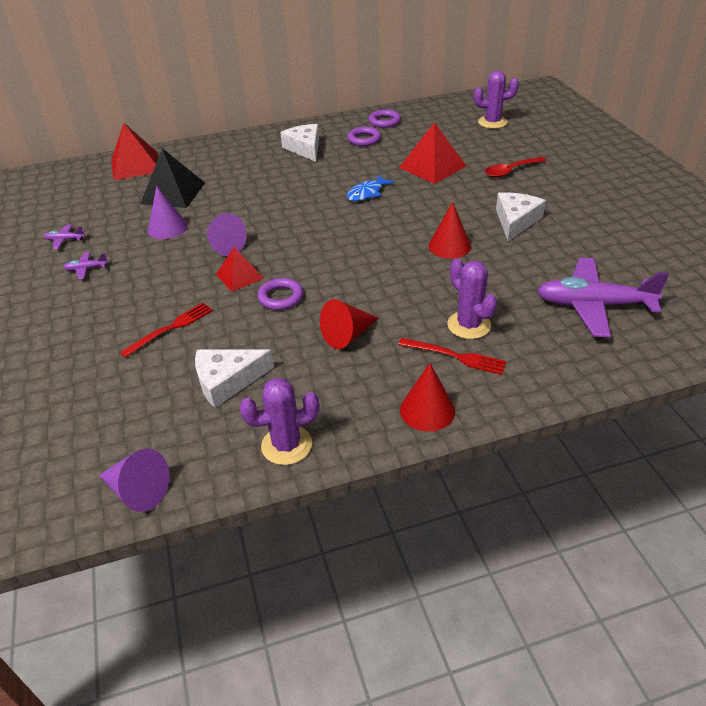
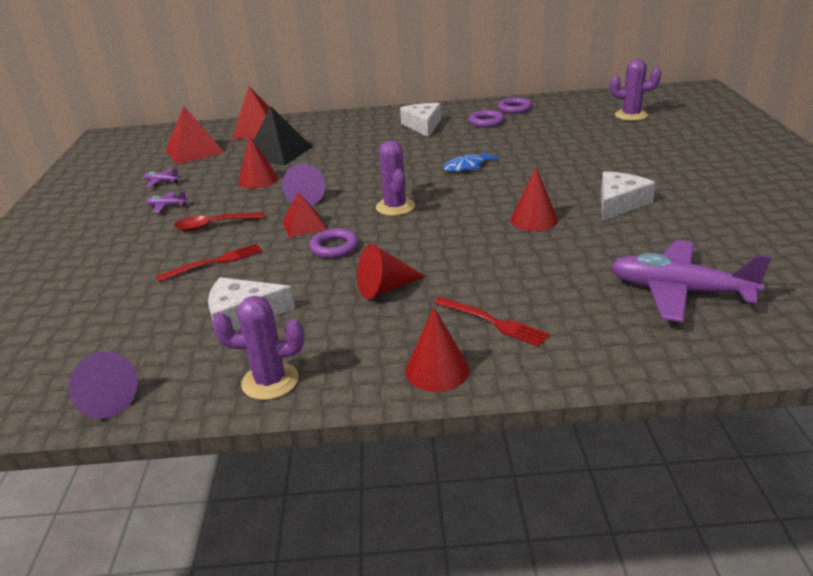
camera: 15 degrees right, 10 degrees down
(167, 228) = (258, 180): purple cone -> red cone
(432, 167) = (547, 149): red pyramid -> red pyramid (194, 151)
(469, 325) = (522, 294): purple cactus -> purple cactus (395, 207)
(510, 171) = (633, 158): red spoon -> red spoon (214, 225)

